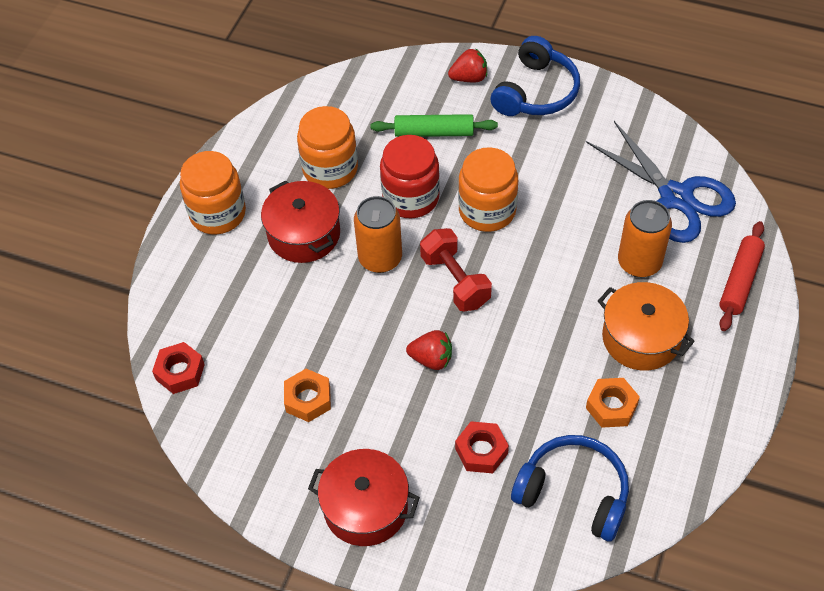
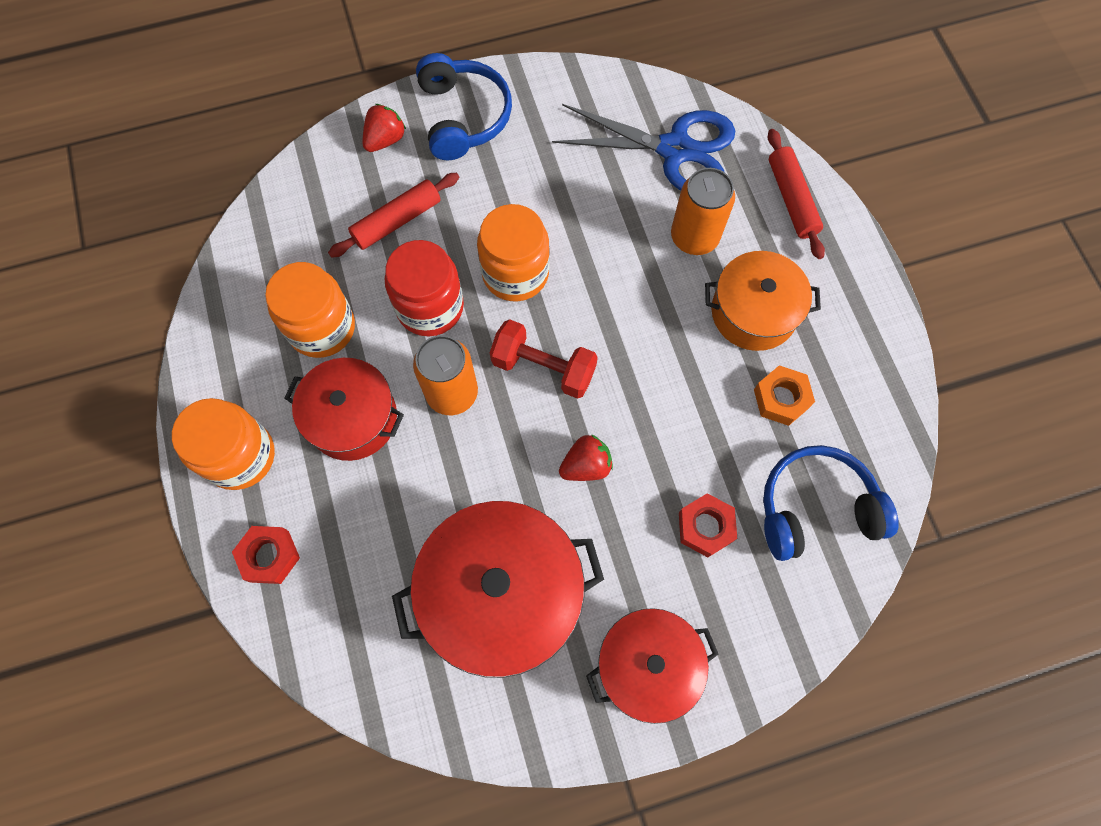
camera: 40 degrees left, 15 degrees up
(180, 372) = (345, 662): red nut -> red nut (269, 556)
(308, 399) = (502, 594): orange nut -> red pot
(434, 132) = (397, 221): green rolling pin -> red rolling pin

